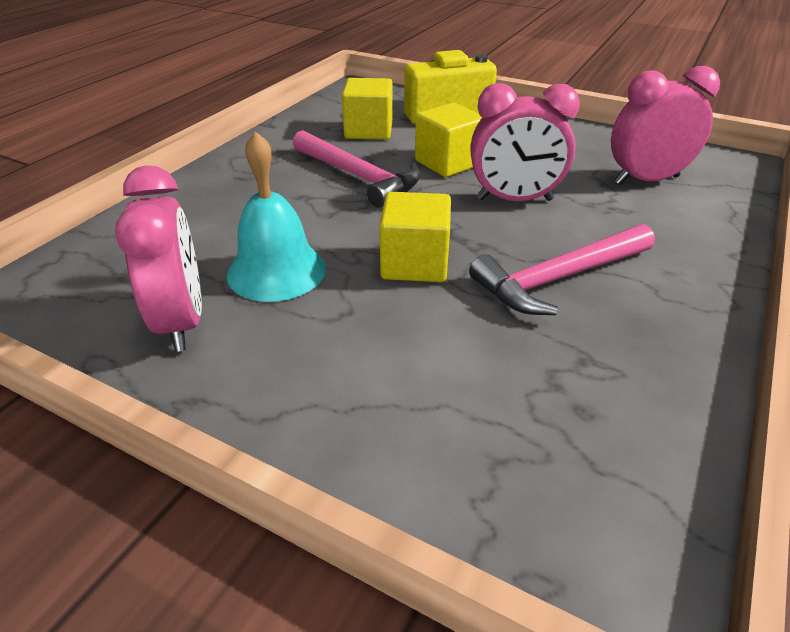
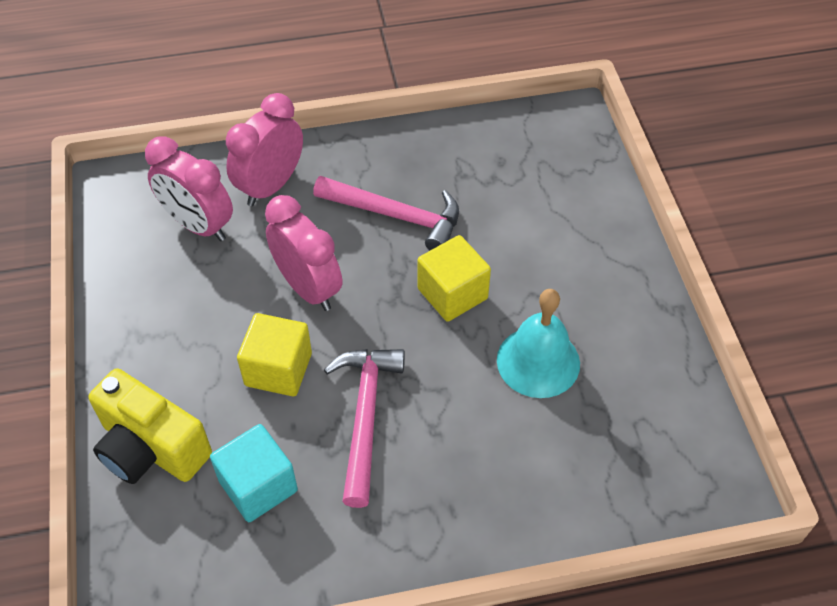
camera: 130 degrees left, 15 degrees up
(182, 321) = (629, 366): pink clock -> pink clock (270, 186)
(368, 130) = (258, 486): yellow cube -> turquoise cube

